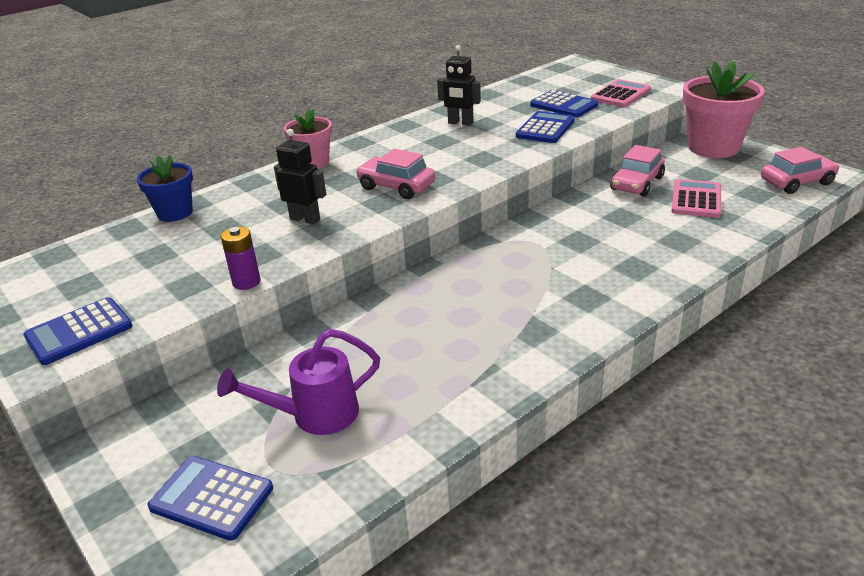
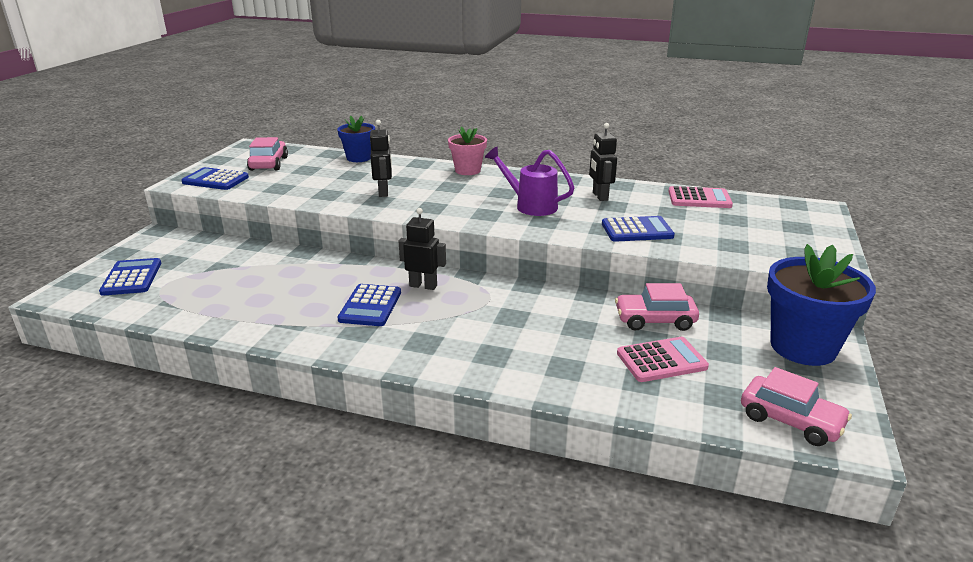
camera: 55 degrees right, 5 degrees down
(246, 282) = (292, 201): purple battery -> none
(315, 415) = (215, 282): purple watering can -> purple watering can (530, 205)
(396, 187) = (459, 205): pink car -> pink car (268, 164)
(476, 270) = (423, 286): none -> black robot
(563, 105) = (701, 226): blue calculator -> blue calculator (370, 306)
(621, 95) = (771, 246): pink calculator -> pink calculator (699, 199)
(713, 147) = (803, 347): pink flower pot -> blue flower pot

